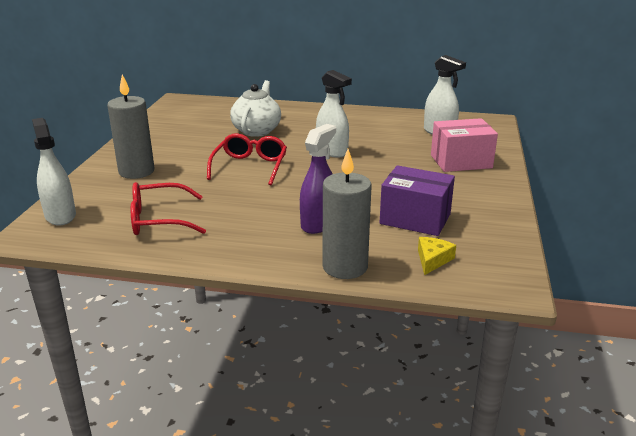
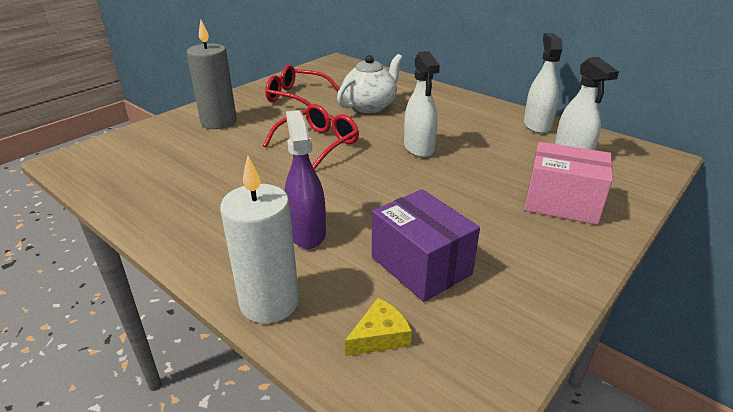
camera: 30 degrees right, 5 degrees up
(60, 215) = (111, 148): white spray bottle -> white spray bottle (537, 125)
(159, 220) = (174, 177): red glasses -> red glasses (296, 97)
(318, 224) = (307, 233): purple spray bottle -> purple spray bottle turned 75 degrees counterclockwise
(345, 267) = (269, 302): grey candle -> white candle

